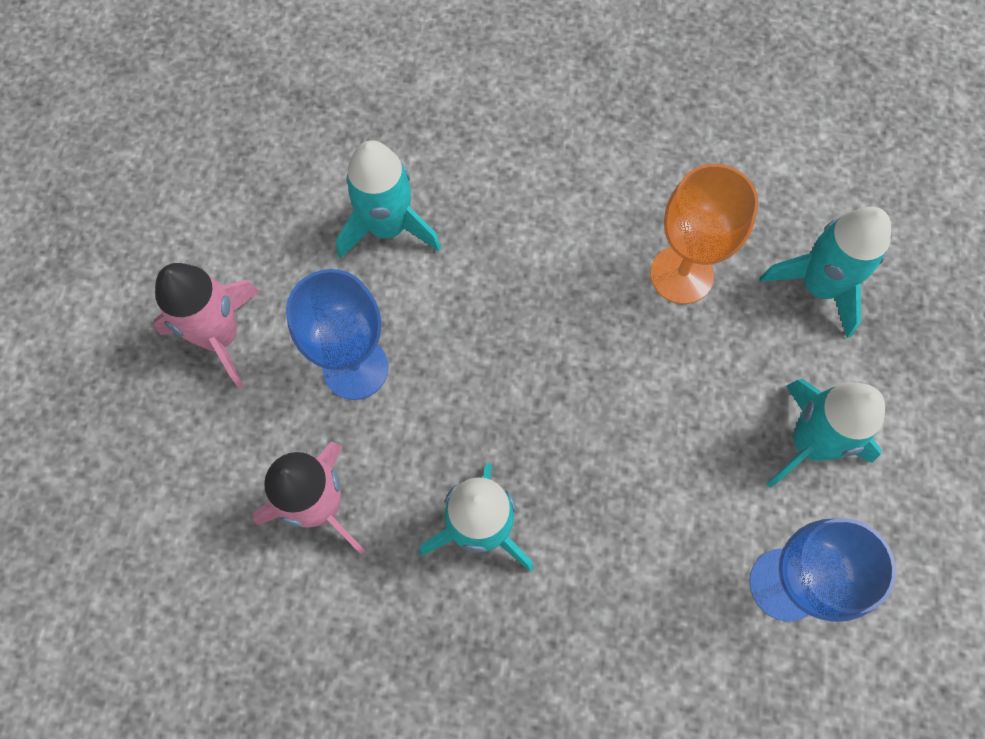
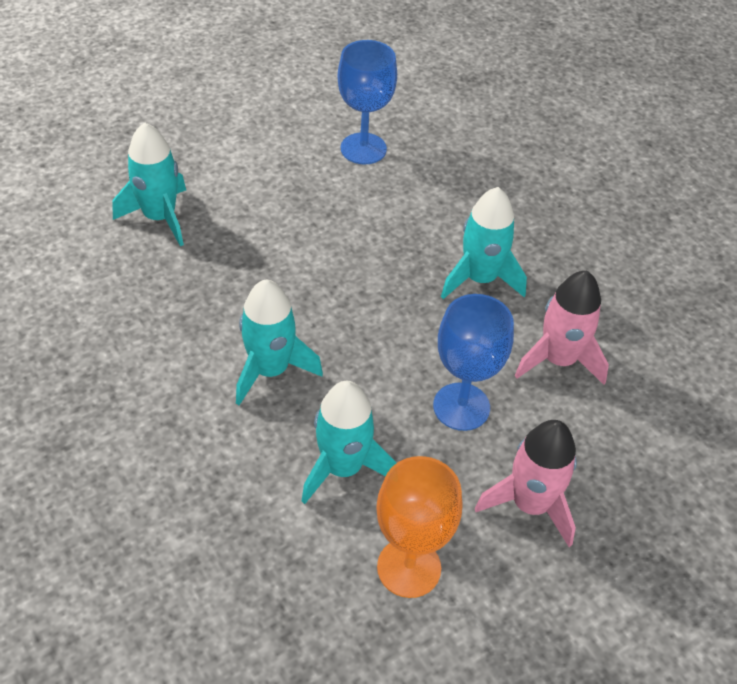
camera: 135 degrees left, 20 degrees down
(681, 275) = (216, 283): orange goblet -> orange goblet (409, 567)
(809, 443) = (272, 175): turquoise rocket -> turquoise rocket (270, 370)

